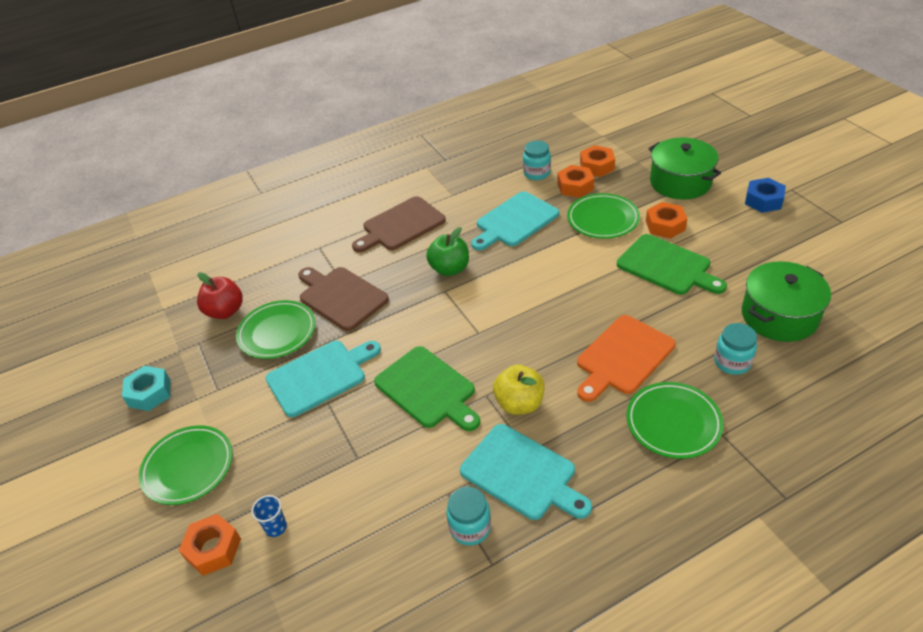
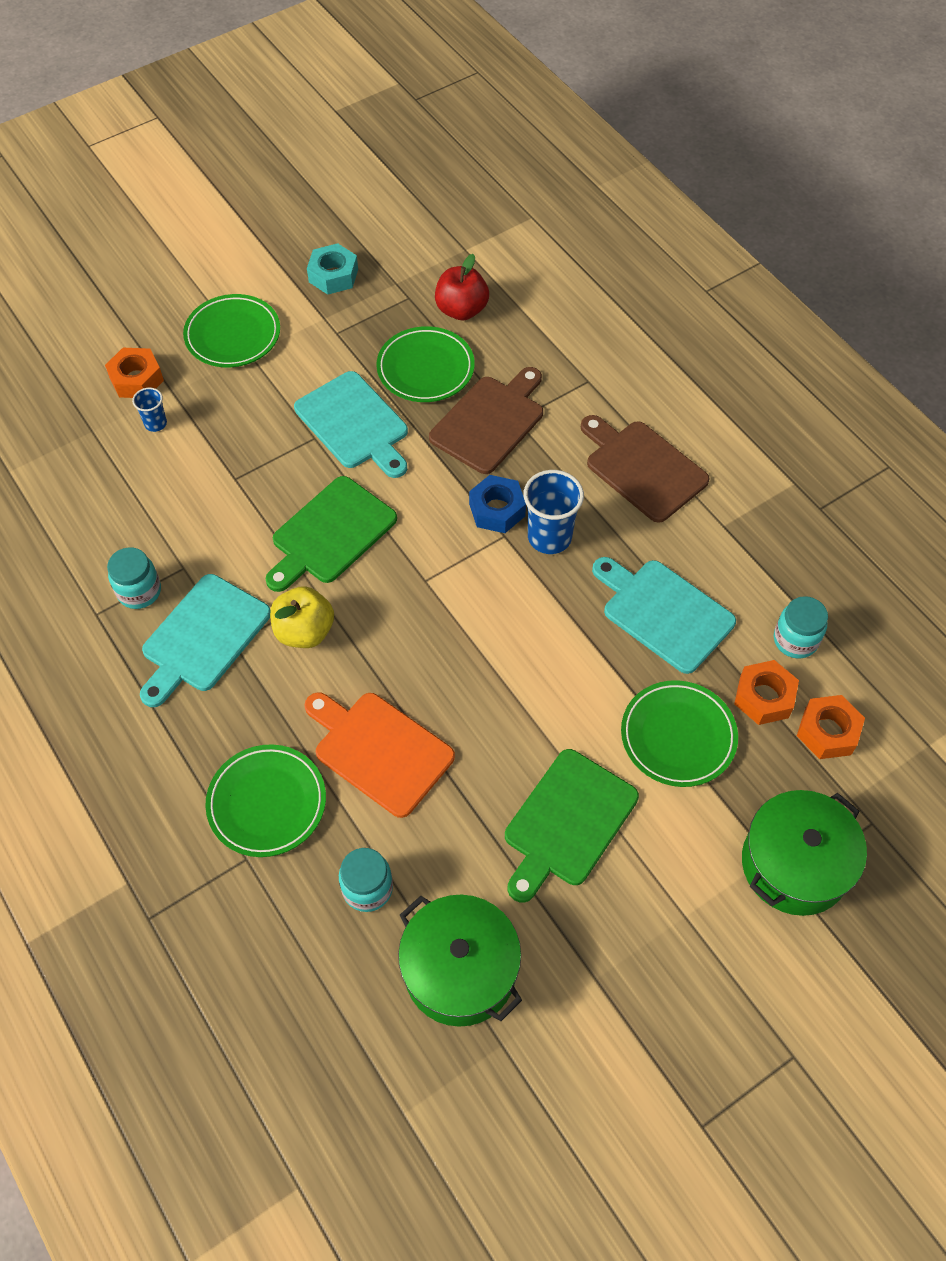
camera: 80 degrees right, 15 degrees up
(450, 269) = (549, 537): green apple -> blue cup
(665, 225) = (669, 828): orange nut -> none
(763, 200) = (753, 999): blue nut -> blue nut (497, 510)

